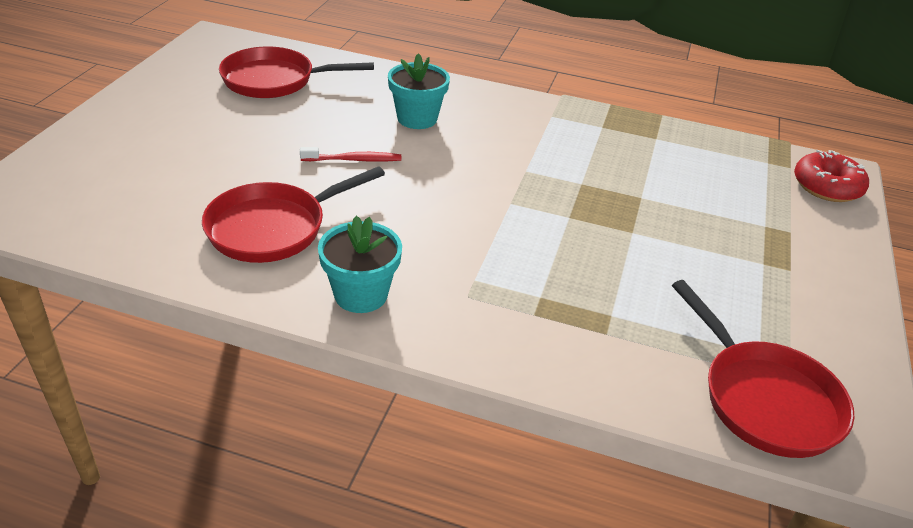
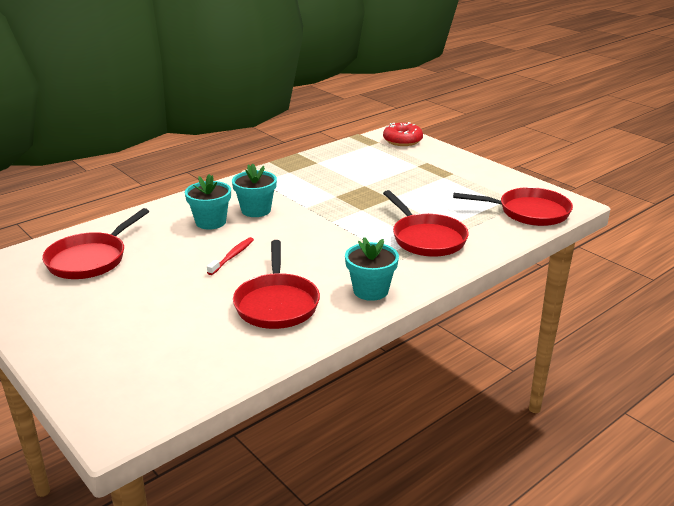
camera: 55 degrees left, 10 degrees down
(476, 138) = (256, 210): none -> turquoise flower pot
(550, 303) = (426, 238): none -> red pan

